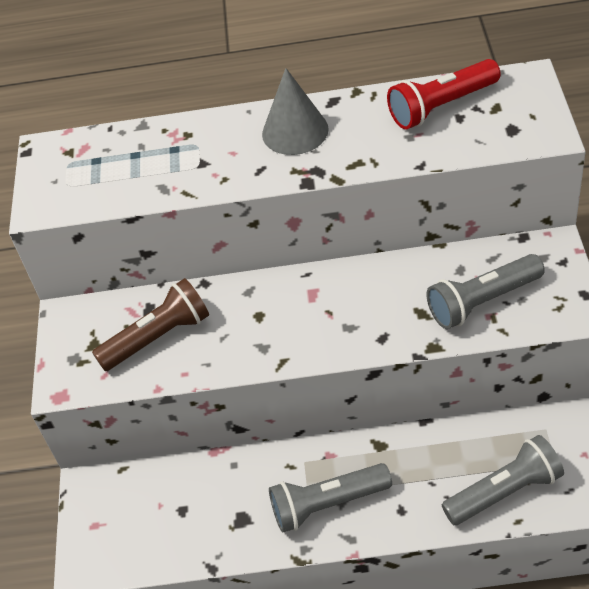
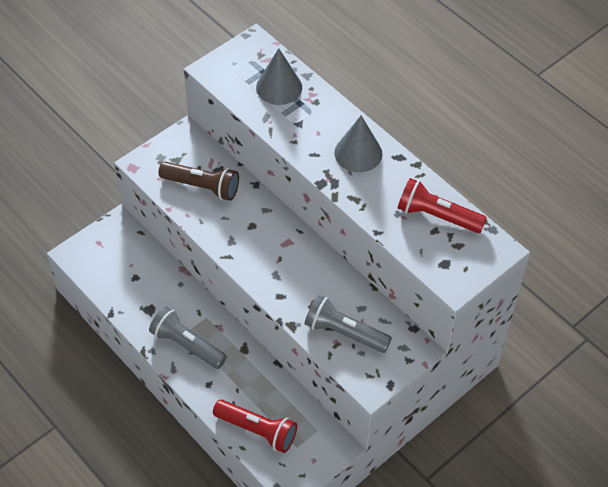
camera: 45 degrees right, 5 degrees up
(133, 156) = (279, 87): none -> grey cone
(504, 492) = (257, 430): grey flashlight -> red flashlight

